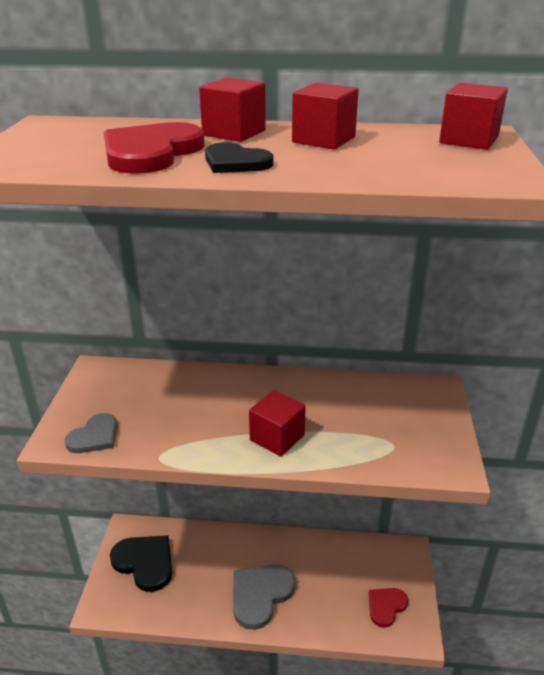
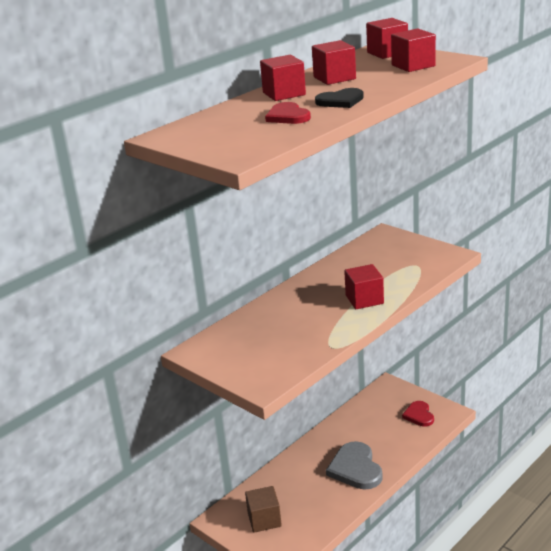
camera: 50 degrees left, 5 degrees down
(94, 436) = (278, 368): grey heart -> none
(145, 562) = (264, 519): black heart -> brown cube
(151, 152) = (287, 116): red heart -> red heart, size x0.61
(439, 164) = (413, 66): none -> red cube

